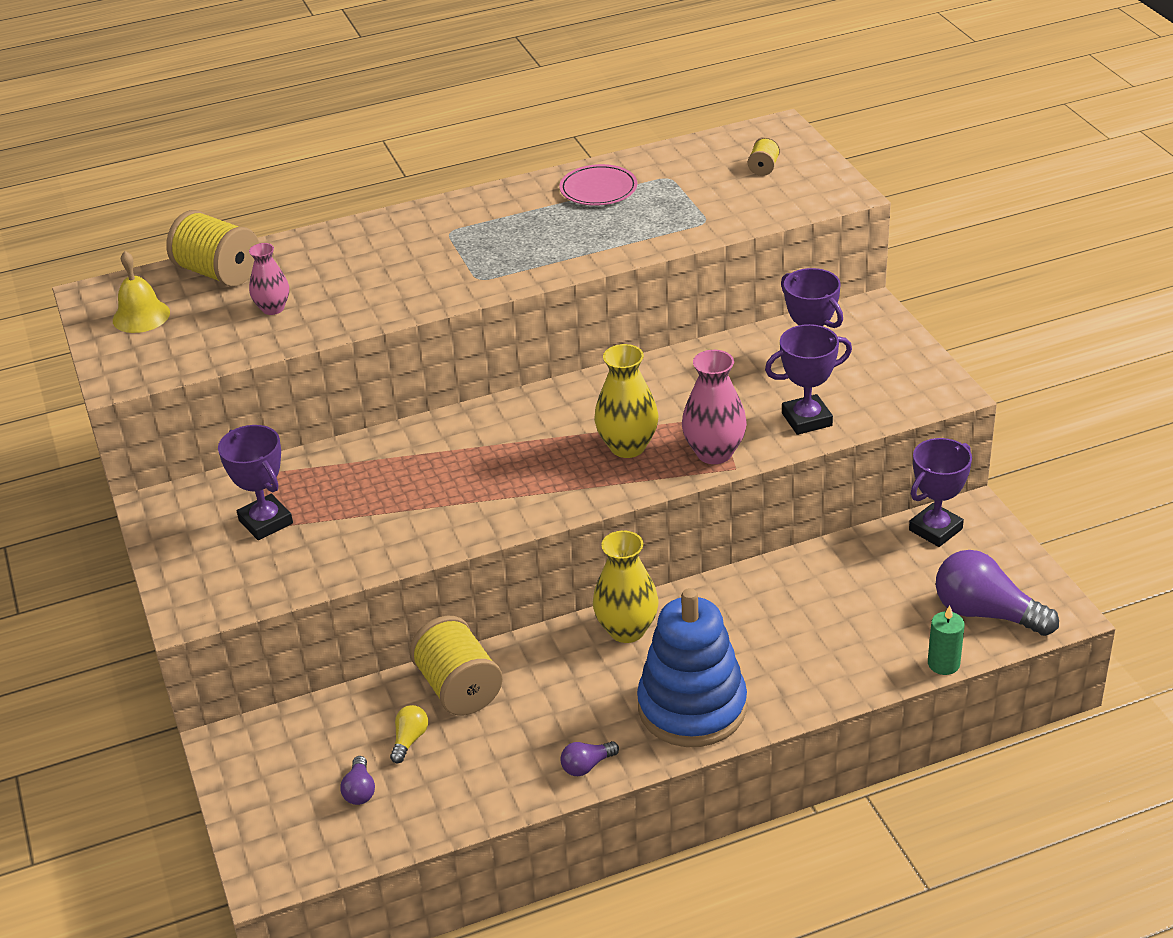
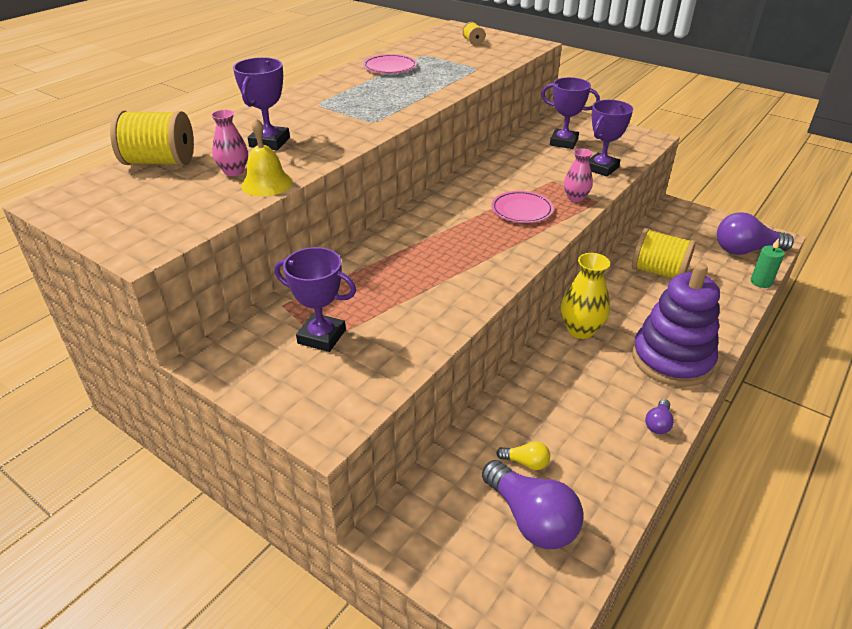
camera: 35 degrees left, 0 degrees up
(141, 316) = (116, 204): yellow bell -> yellow bell (267, 183)
(360, 790) = (531, 519): purple light bulb -> purple light bulb, size x2.12
(409, 740) = (525, 462): yellow light bulb -> yellow light bulb turned 120 degrees clockwise
(458, 688) = (519, 410): yellow spool -> yellow spool (658, 272)
(627, 447) = (522, 210): yellow vase -> pink plate
(692, 707) = (671, 359): blue stacking toy -> purple stacking toy
(714, 453) = (575, 198): pink vase -> pink vase, size x0.63
(935, 529) = (670, 220): purple trophy -> purple trophy (269, 142)

